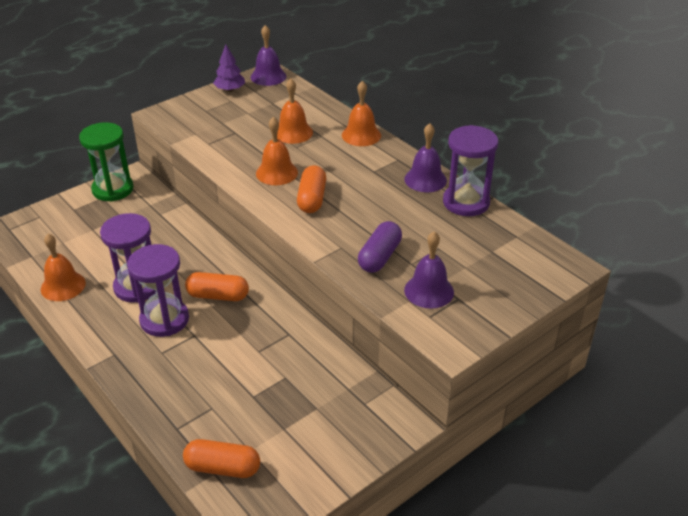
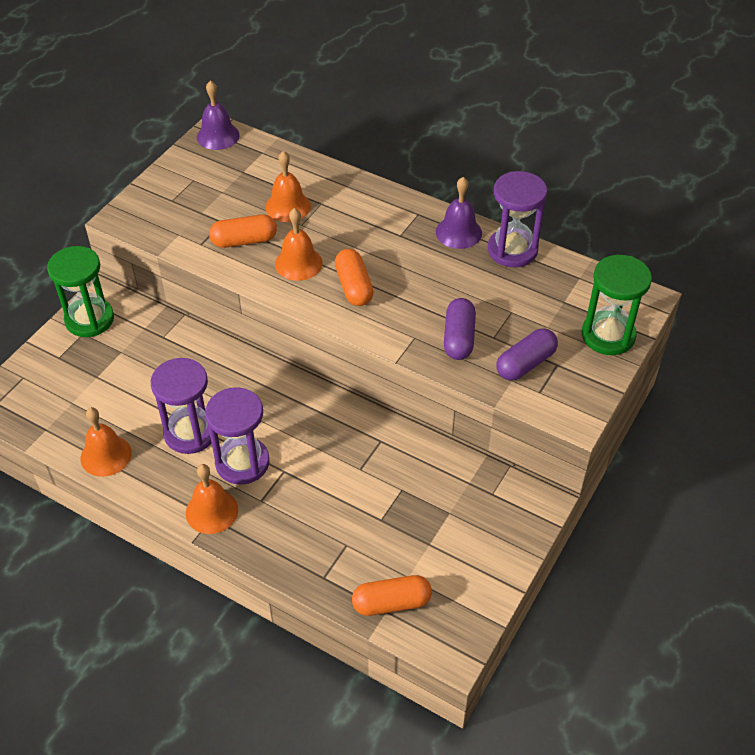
camera: 20 degrees left, 10 degrees up
(218, 296) = (284, 418): orange capsule -> orange capsule (244, 241)
(230, 90) = (183, 165): purple tree -> none
(361, 135) = (363, 192): orange bell -> orange bell (212, 511)
(429, 291) = (525, 364): purple bell -> purple capsule
(519, 287) = (608, 335): none -> green hourglass

